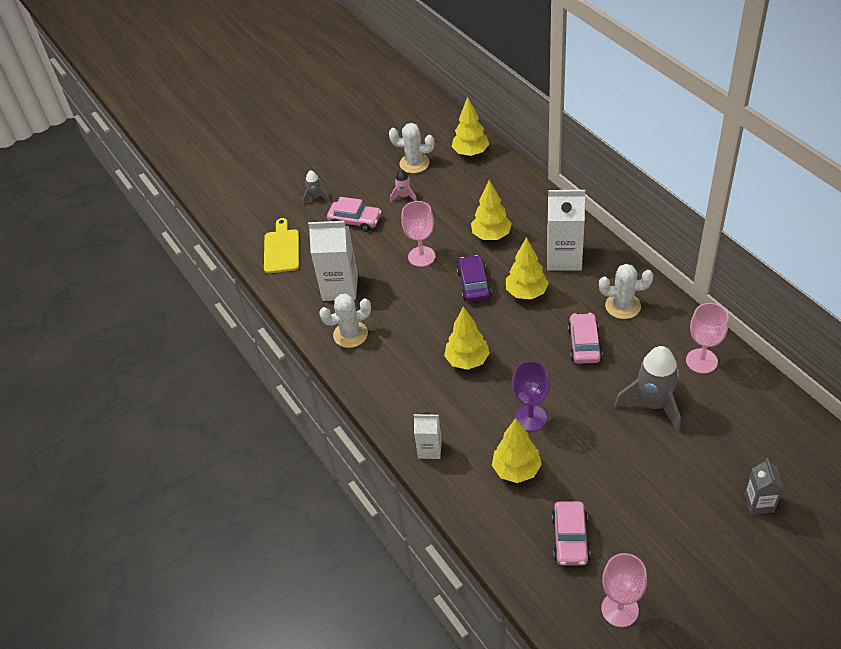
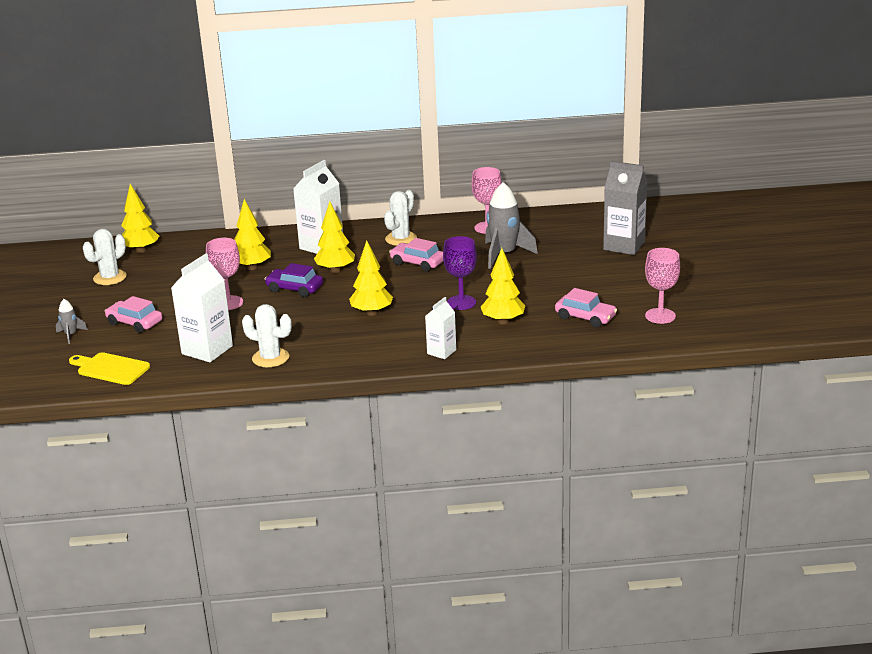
camera: 65 degrees left, 20 degrees down
(350, 334) = (270, 358): white cactus -> white cactus turned 75 degrees counterclockwise
(355, 220) = (134, 323): pink car -> pink car turned 105 degrees counterclockwise
(404, 196) = (143, 292): pink rocket -> none
(759, 503) = (624, 246): grey carton -> grey carton, size x1.75

